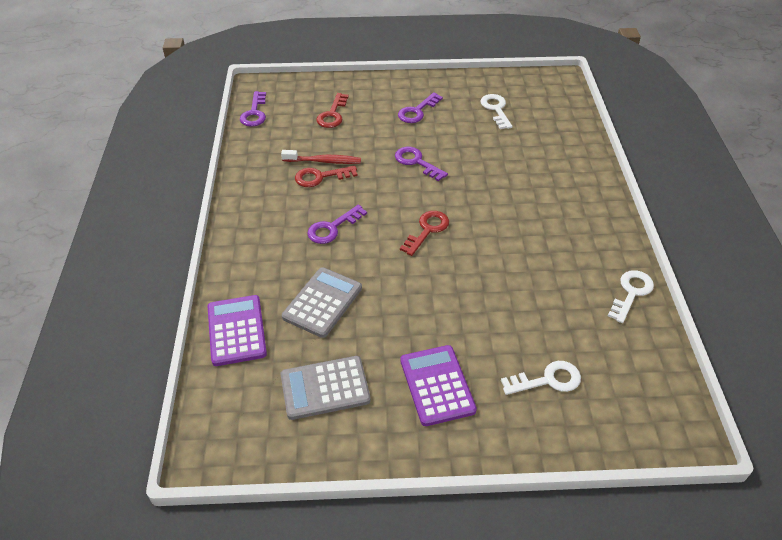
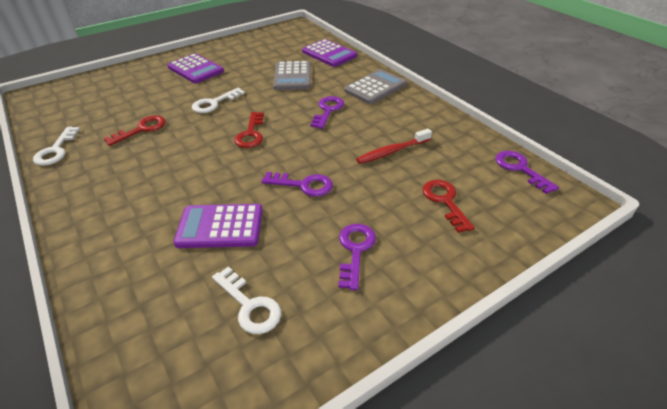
camera: 150 degrees right, 5 degrees down
(320, 177) = (378, 138): red key -> red key (141, 129)
(325, 388) = (258, 52): grey calculator -> grey calculator (375, 87)
(494, 156) = (220, 226): none -> purple calculator
(547, 380) = (125, 89): white key -> white key (214, 103)

